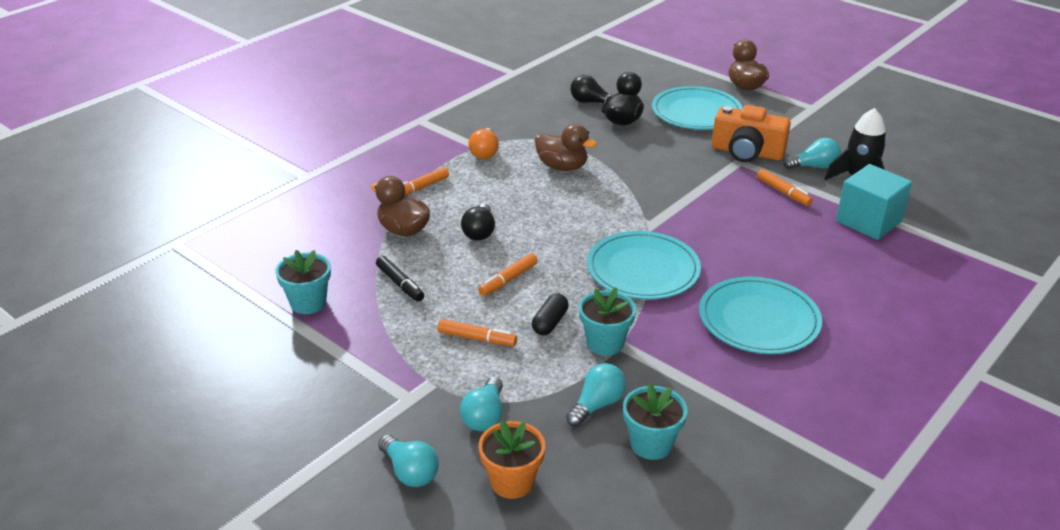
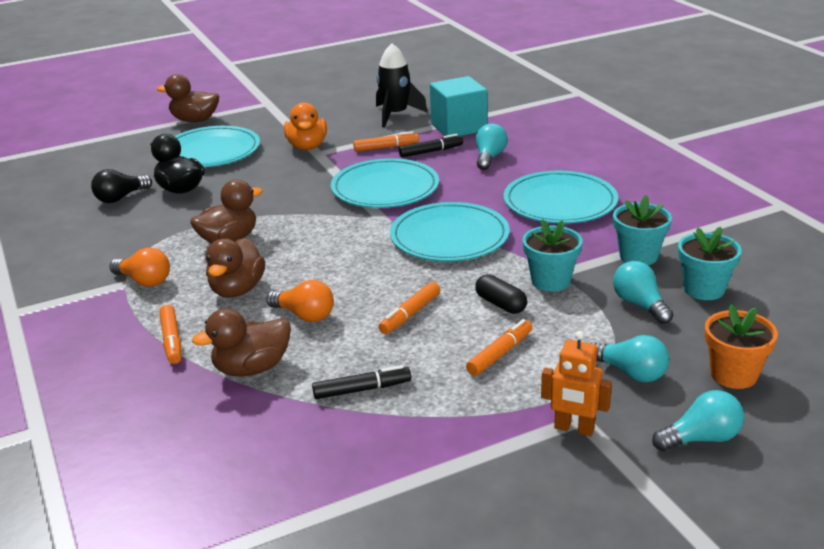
camera: 65 degrees left, 5 degrees down
(308, 303) = (347, 472): turquoise flower pot -> turquoise flower pot (638, 256)
(395, 398) = (574, 429): none -> orange robot
(479, 232) = (304, 315): black light bulb -> orange light bulb
(496, 193) = (237, 290): none -> brown duck
(508, 280) = (410, 314): orange marker -> orange marker turned 60 degrees clockwise
(703, 213) = (385, 188): none -> turquoise plate
(747, 152) = (307, 146): orange camera -> orange duck
(798, 219) = (431, 151): none -> black marker
(814, 166) = (360, 126): turquoise light bulb -> turquoise light bulb (489, 157)

